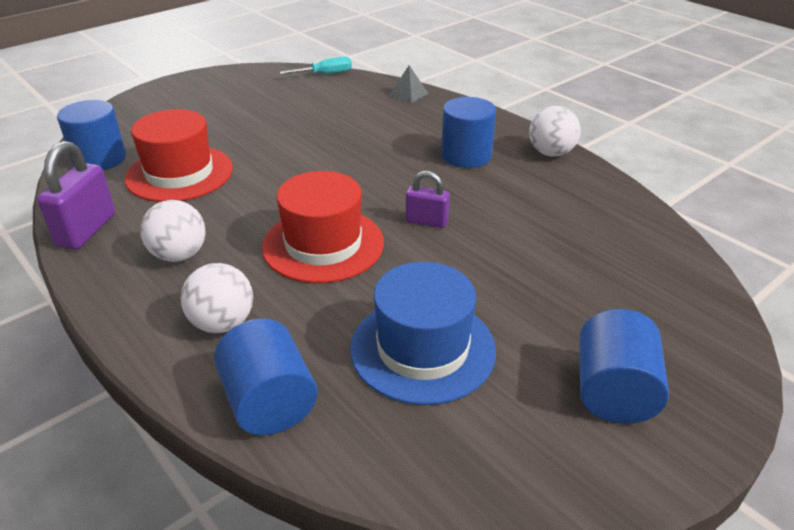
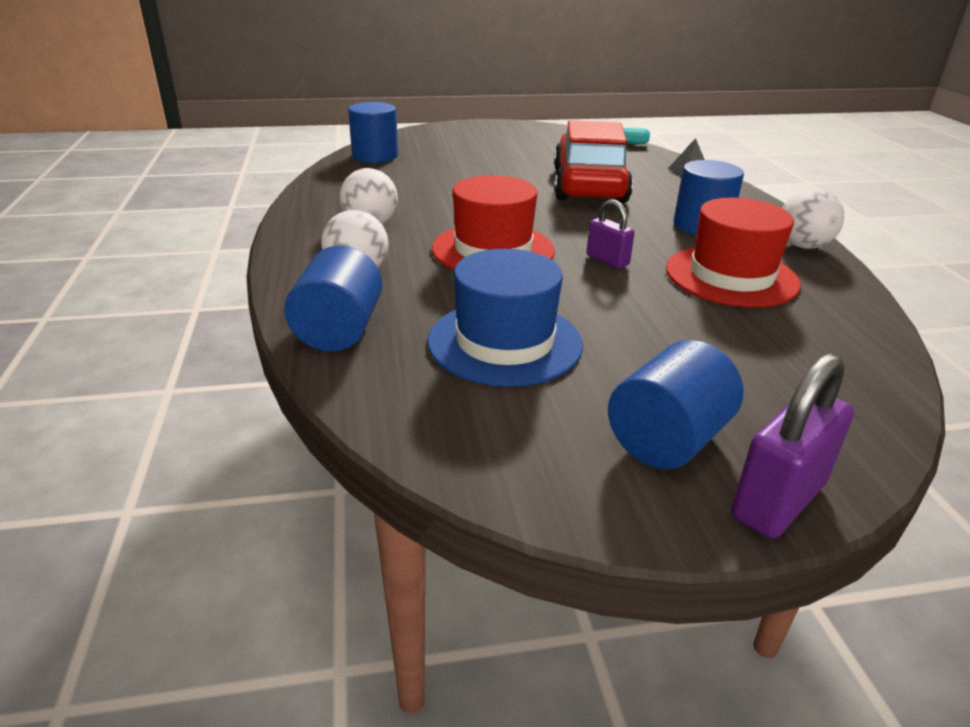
camera: 30 degrees right, 5 degrees down
(87, 230) = (321, 193): purple padlock -> purple padlock (778, 500)
(179, 173) = (424, 177): red hat -> red hat (731, 276)
(341, 136) = (589, 185): none -> red car

